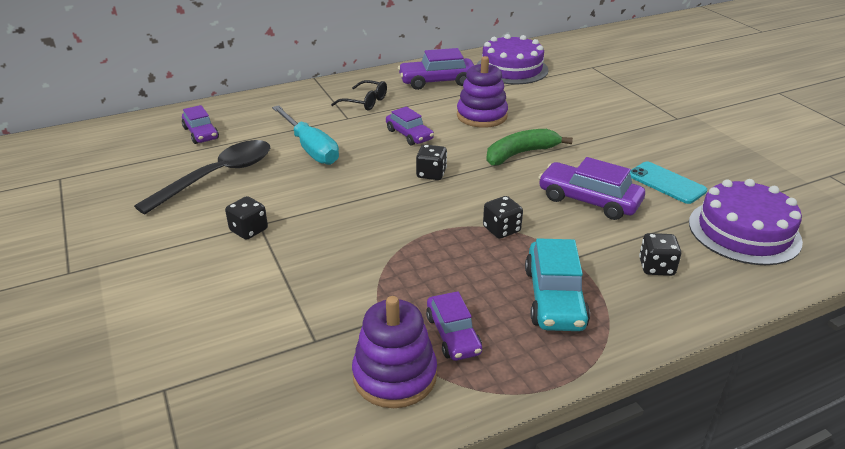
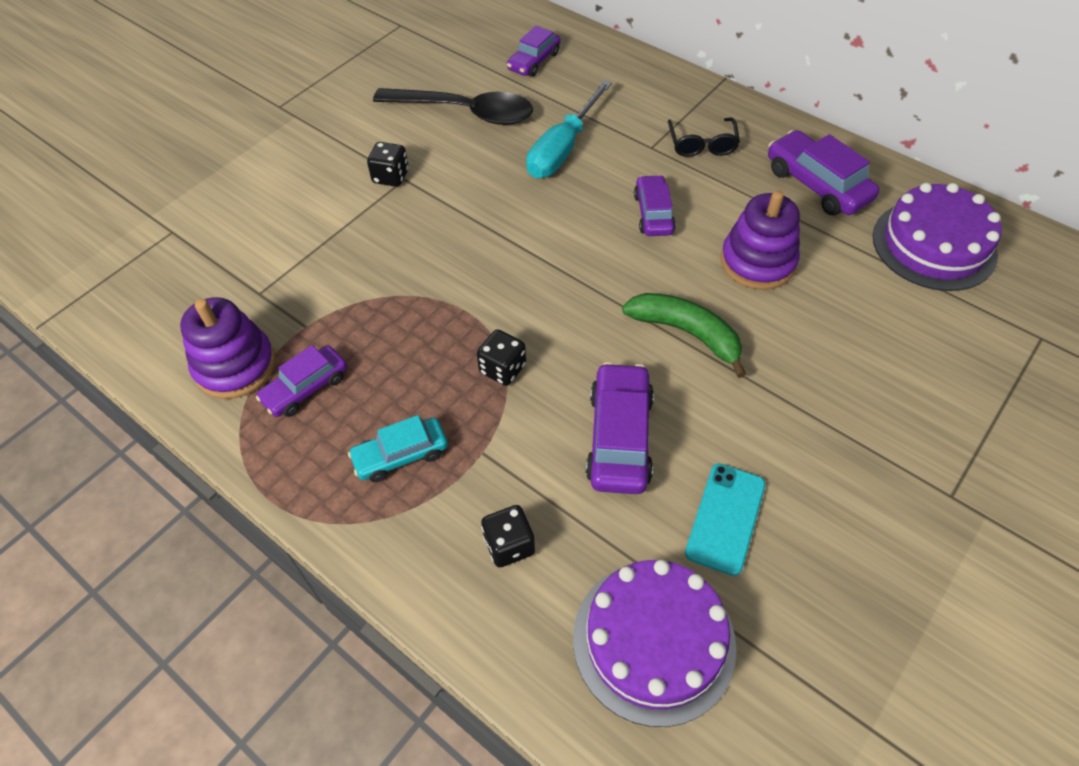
camera: 65 degrees right, 20 degrees up
(409, 135) = (653, 213): purple car -> purple car turned 150 degrees clockwise
(431, 174) = (579, 266): black dice -> none
(554, 297) = (400, 455): turquoise car -> turquoise car, size x0.66

